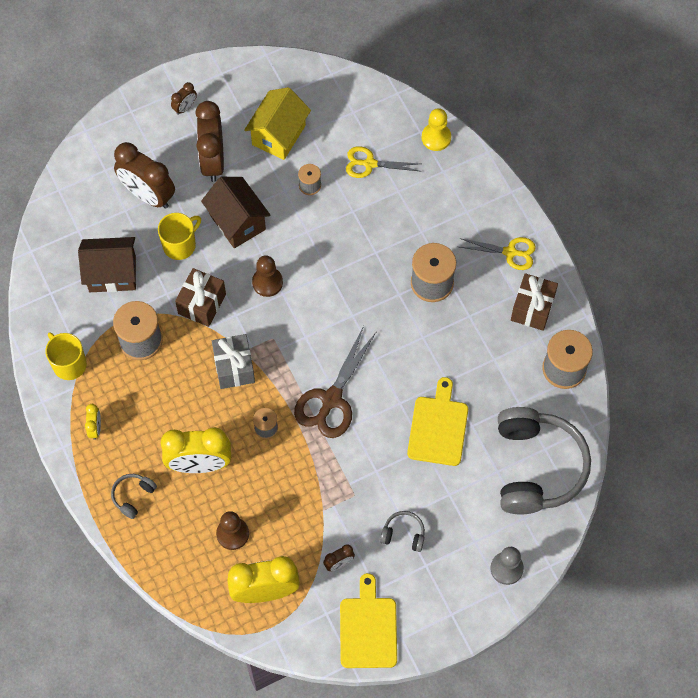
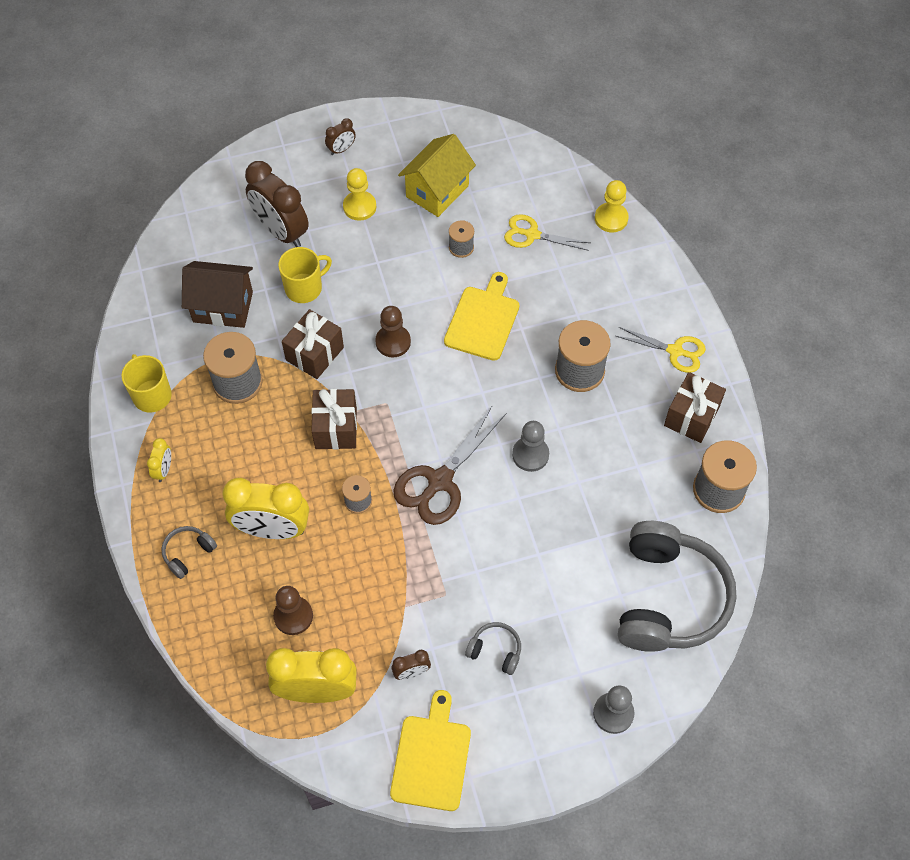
camera: 10 degrees right, 5 degrees down
(212, 161) = (359, 207): brown clock -> yellow pawn
(234, 367) = (336, 428): grey gift -> brown gift
(237, 222) = (373, 273): brown house -> none
(403, 364) = (530, 455): none -> grey pawn
(438, 427) = (559, 533): yellow cutting board -> yellow cutting board (483, 320)

